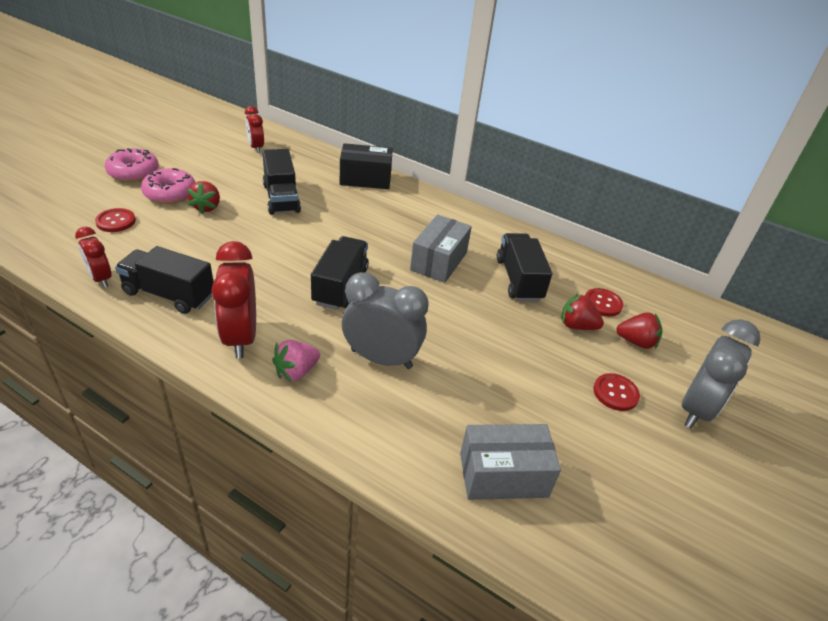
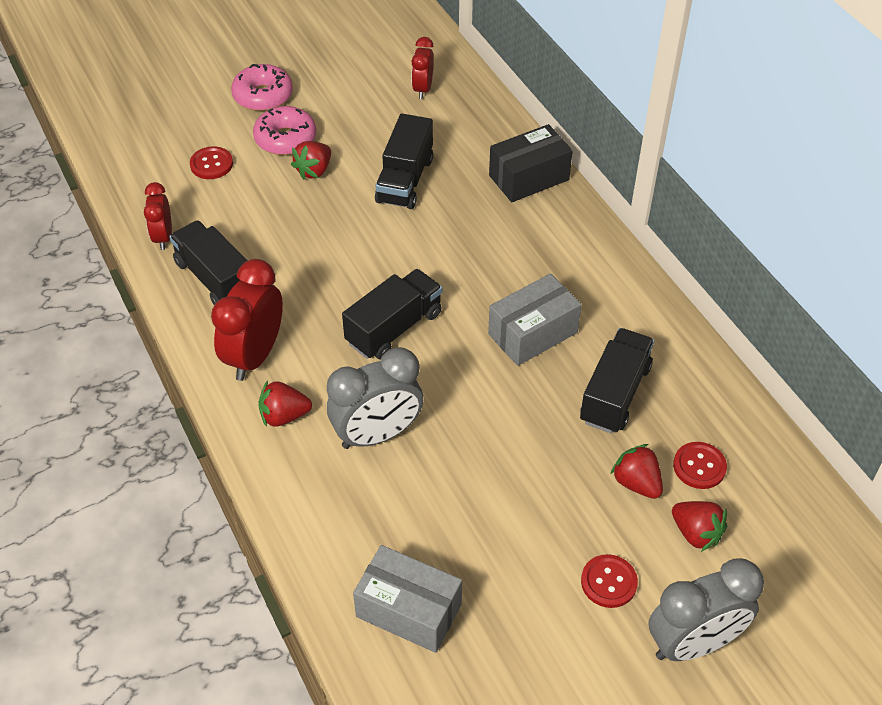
camera: 35 degrees right, 10 degrees up
(296, 371) = (284, 416): pink strawberry -> red strawberry
(365, 179) = (529, 178): black box -> black box turned 60 degrees counterclockwise
(381, 358) = (377, 435): grey clock -> grey clock turned 105 degrees clockwise

